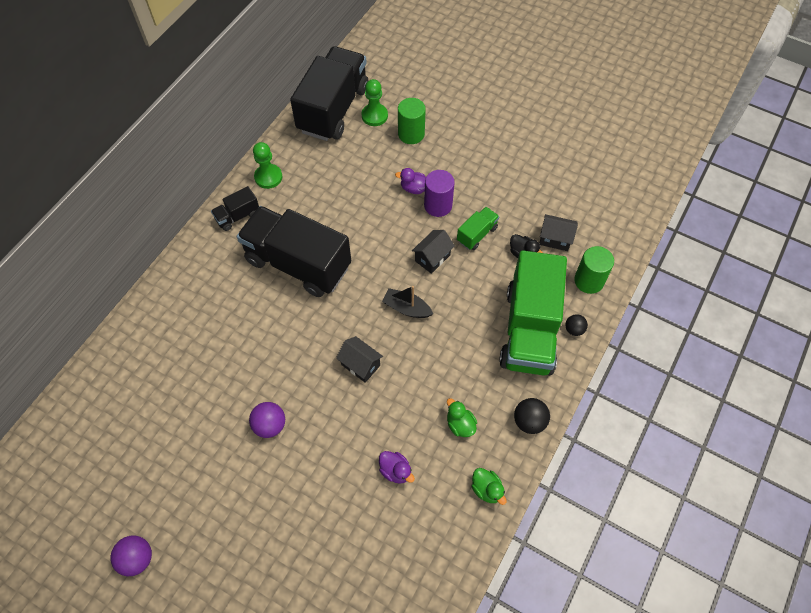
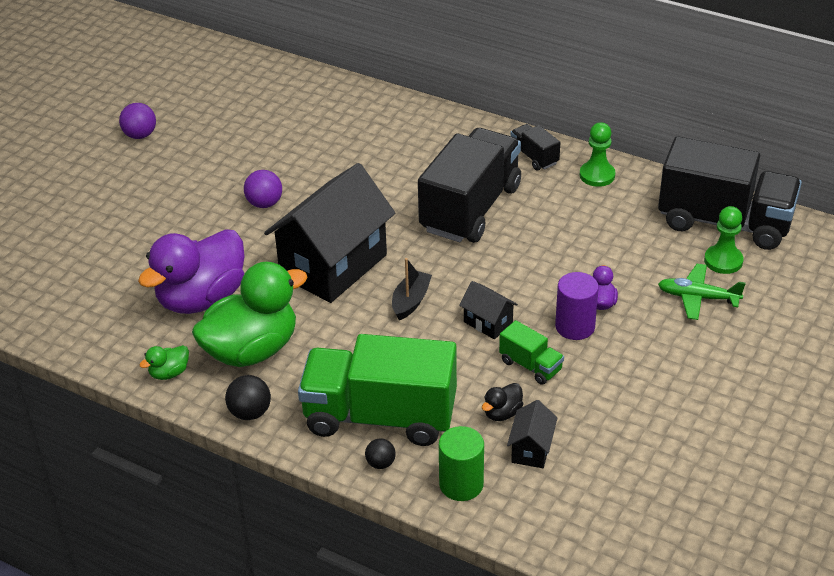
camera: 90 degrees right, 20 degrees down
(360, 365) = (333, 266): black house -> black house, size x2.35
(395, 471) = (201, 298): purple duck -> purple duck, size x2.45
(411, 134) = (698, 297): green cylinder -> green plane
(460, 424) = (251, 350): green duck -> green duck, size x2.45

